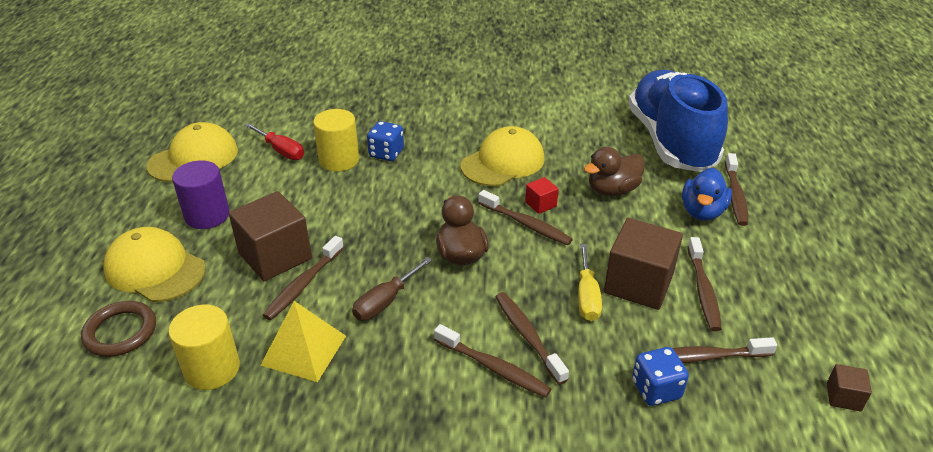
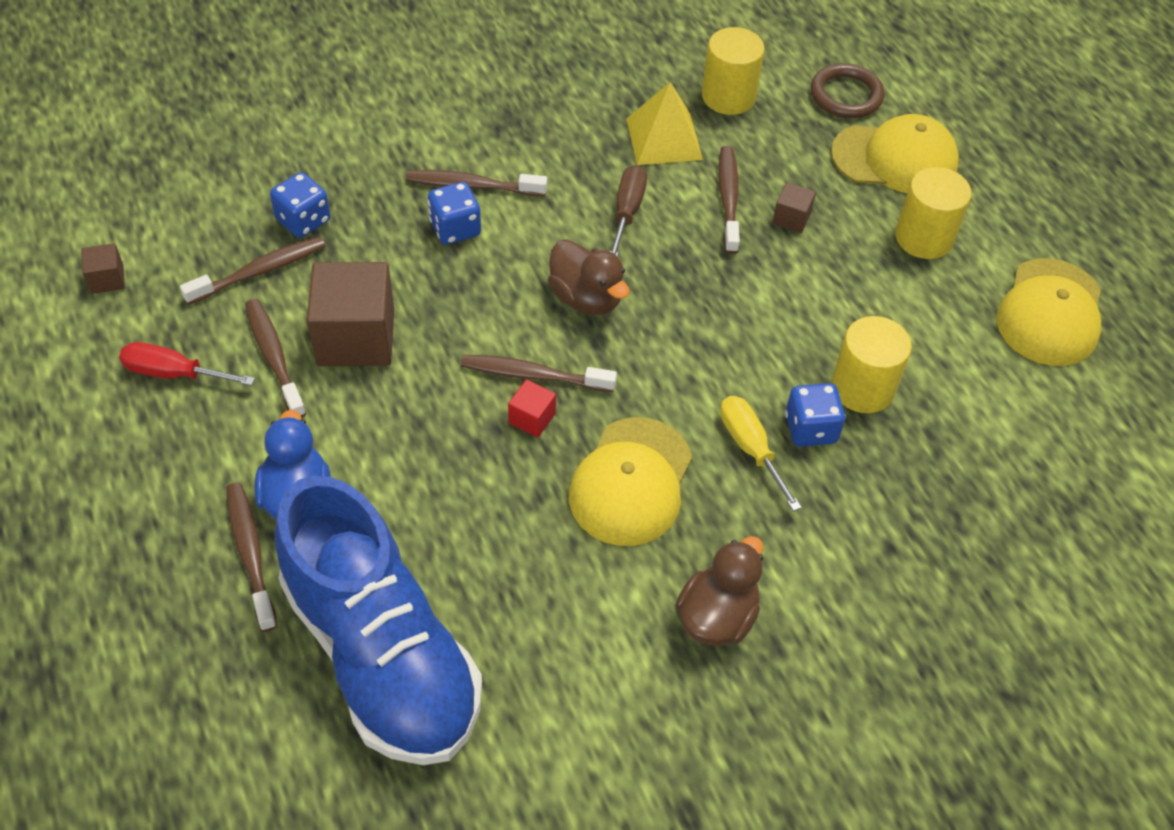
camera: 150 degrees right, 15 degrees up
(207, 215) = (924, 238): purple cylinder -> yellow cylinder
(275, 256) = (791, 218): brown cube -> brown cube, size x0.46
(281, 151) = (956, 373): red screwdriver -> red screwdriver (174, 373)
(527, 336) = (455, 228): brown toothbrush -> blue dice
(587, 296) = (411, 298): yellow screwdriver -> yellow screwdriver (750, 448)
(612, 190) = (441, 488): brown duck -> brown duck (717, 616)

